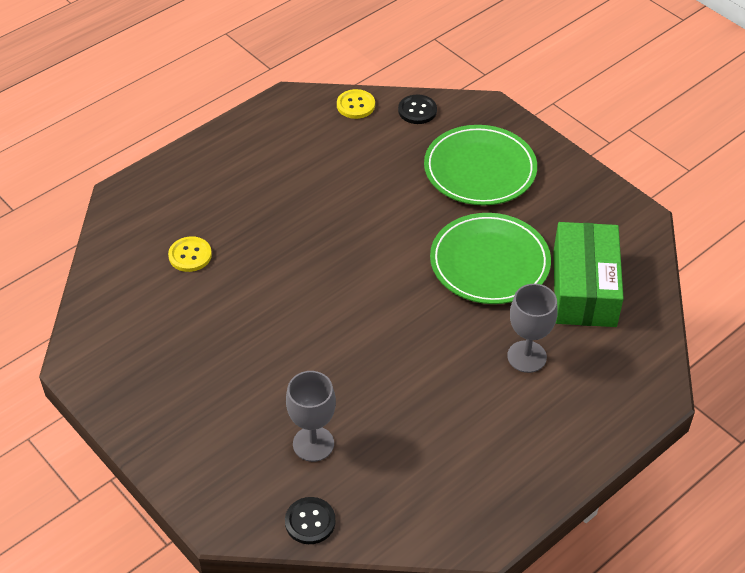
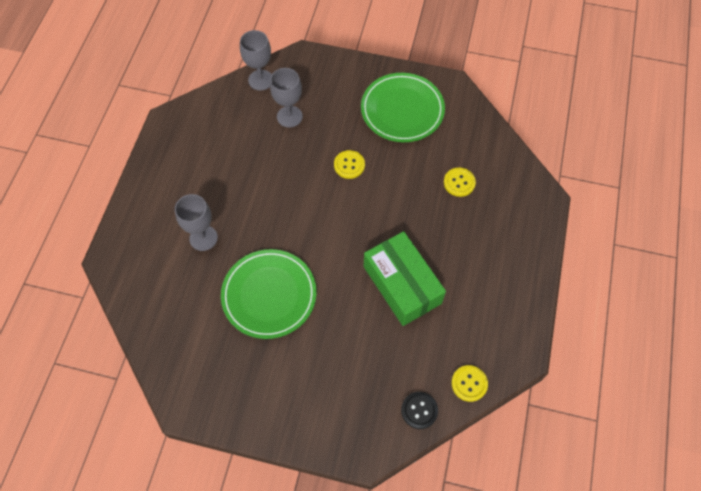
camera: 145 degrees right, 15 degrees up
(292, 341) = (349, 165): none -> yellow button
(310, 521) = (260, 80): black button -> grey goblet
(480, 169) = (329, 378): green plate -> green plate (402, 110)
(584, 288) = (193, 314): green box -> green box (402, 285)

